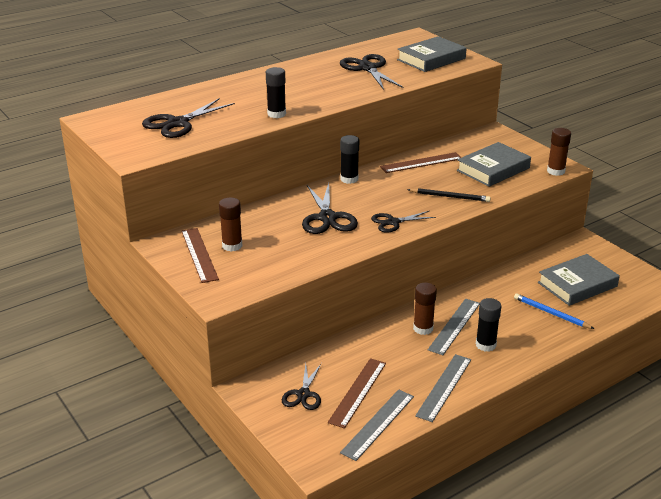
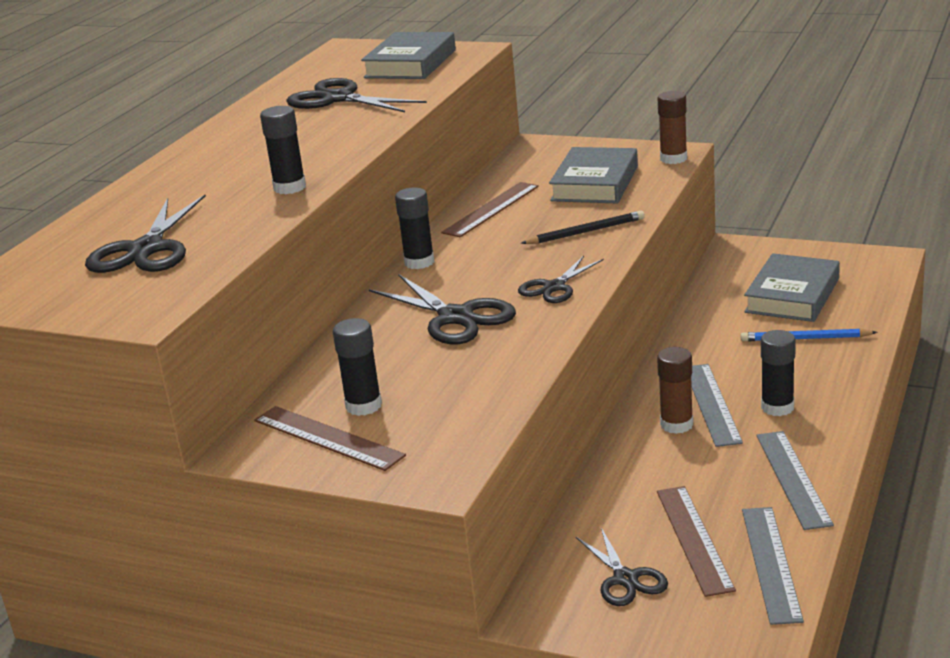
camera: 30 degrees left, 5 degrees down
(232, 246) = (363, 406): brown glue stick -> black glue stick

